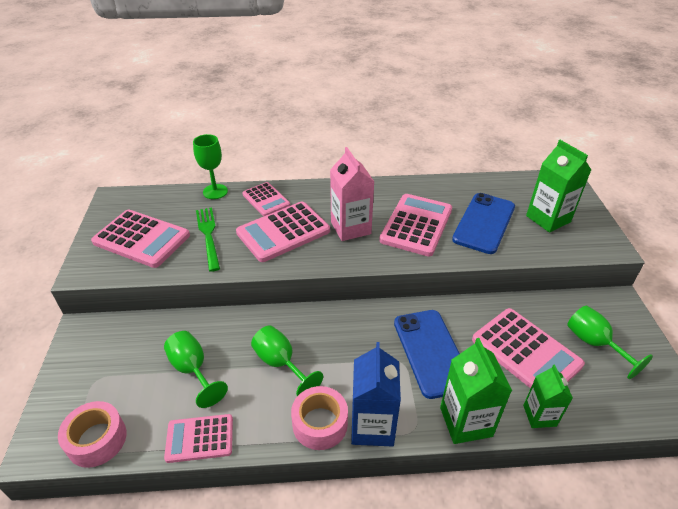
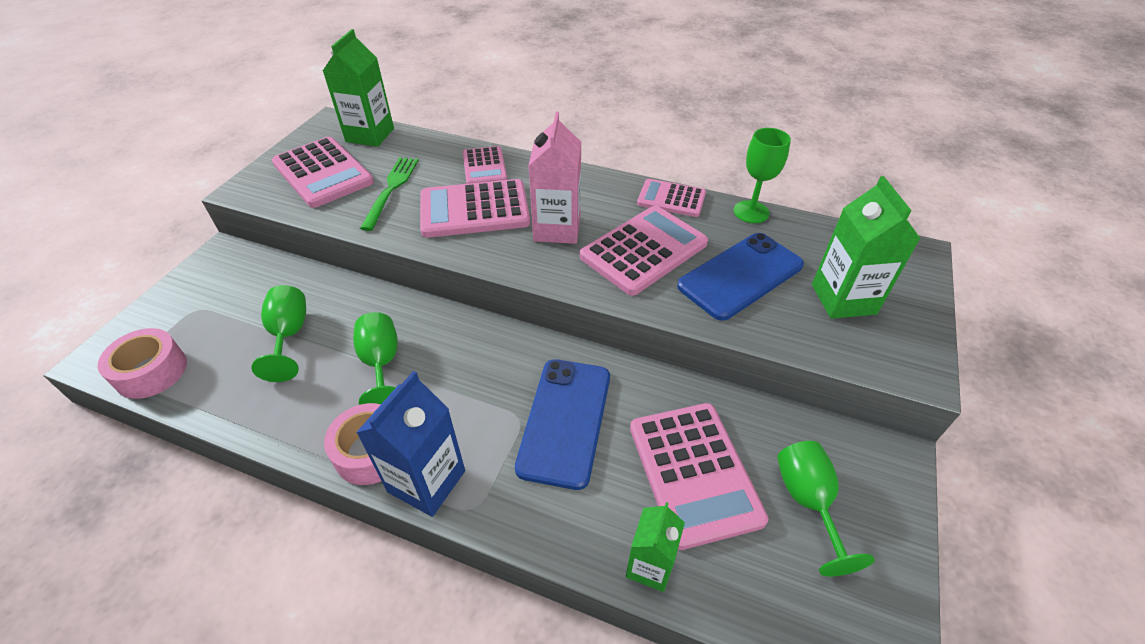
camera: 25 degrees right, 5 degrees up
(200, 438) = (241, 412): pink calculator -> pink calculator (671, 199)
(215, 191) = (437, 143): green goblet -> green goblet (751, 212)
(466, 422) = (543, 528): green carton -> green carton (370, 135)

